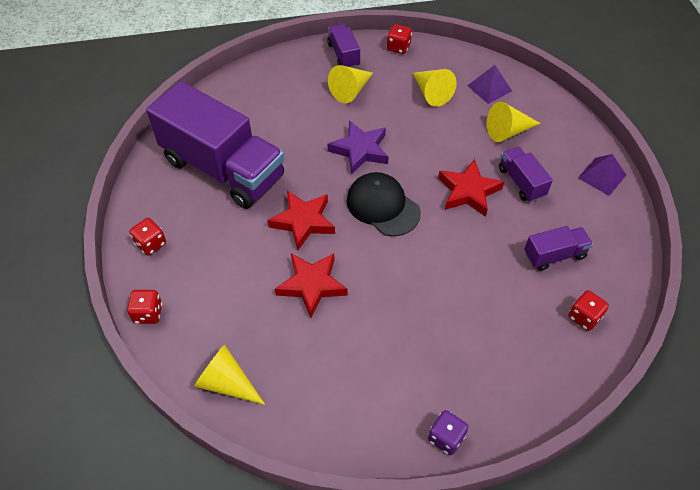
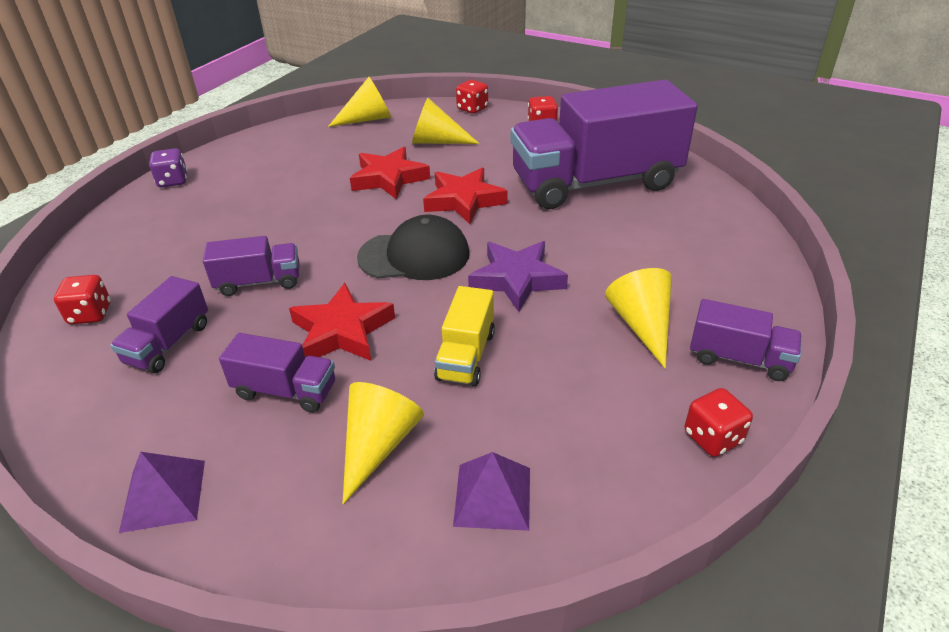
camera: 130 degrees right, 15 degrees down
(431, 93) = (555, 408): yellow cone -> yellow cone (437, 141)
(433, 136) = (466, 355): none -> yellow truck
(477, 260) = (259, 282): none -> purple truck

